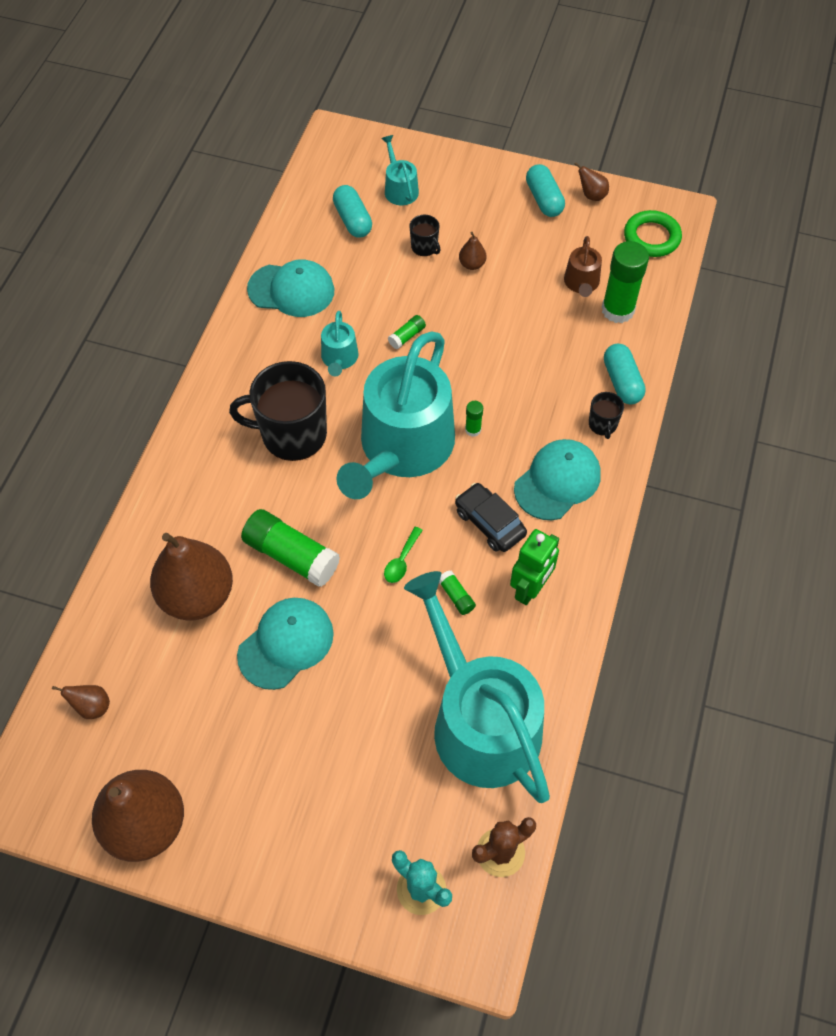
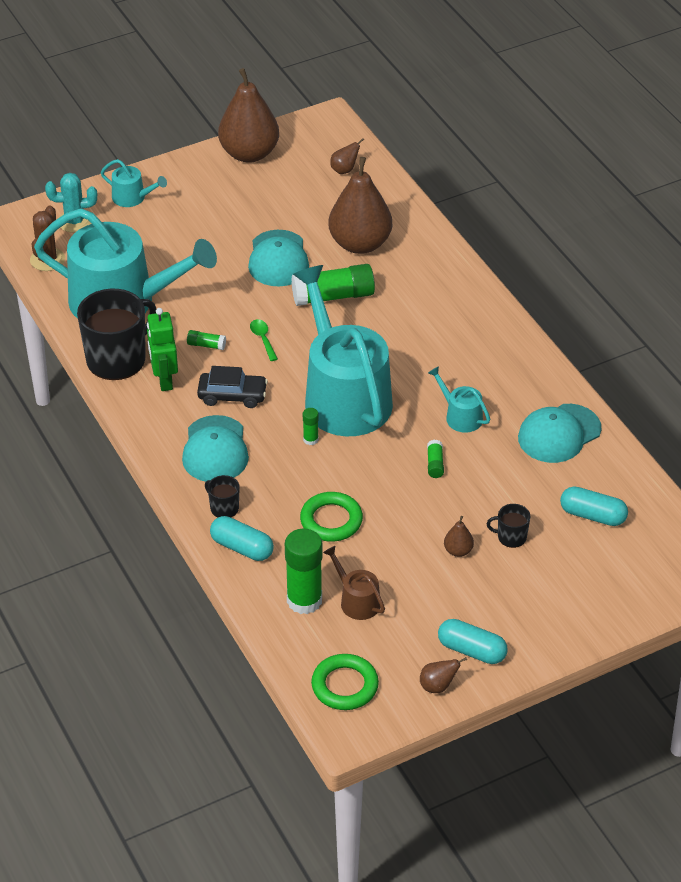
camera: 135 degrees right, 15 degrees down
(292, 434) = (425, 353): black mug -> black mug (117, 359)
(399, 188) = (595, 568): turquoise watering can -> turquoise watering can (132, 198)
(533, 352) = (331, 520): none -> green ring

